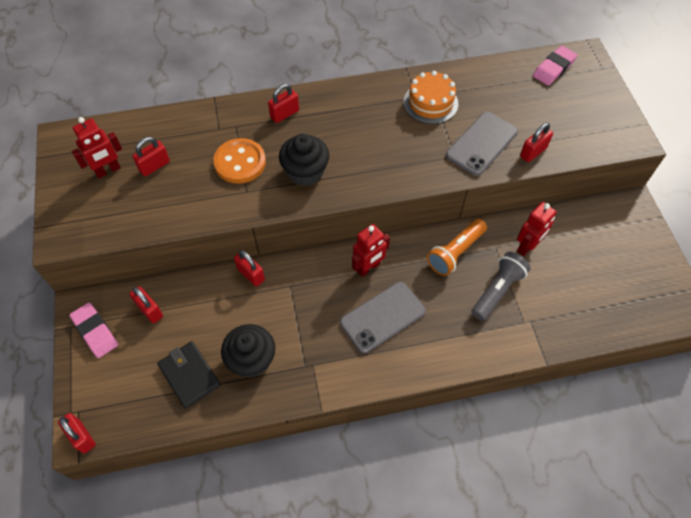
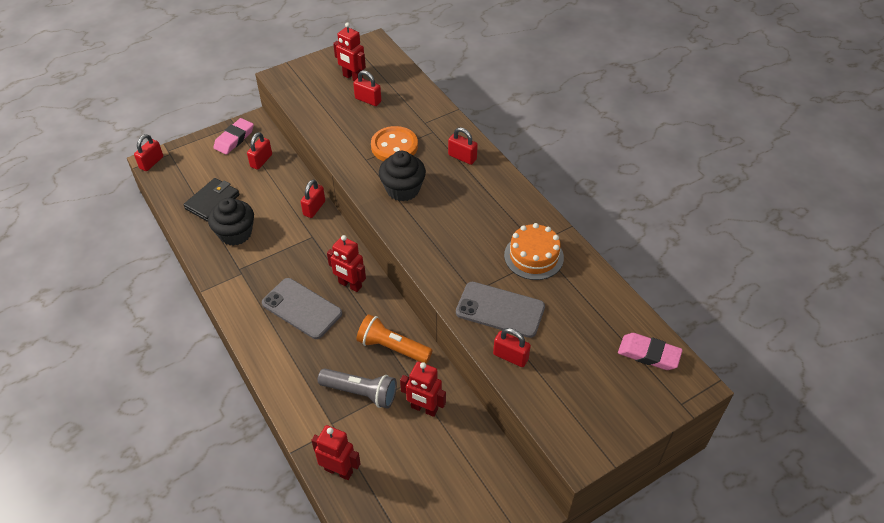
camera: 70 degrees right, 10 degrees down
(574, 328) = (339, 470): none -> red robot

